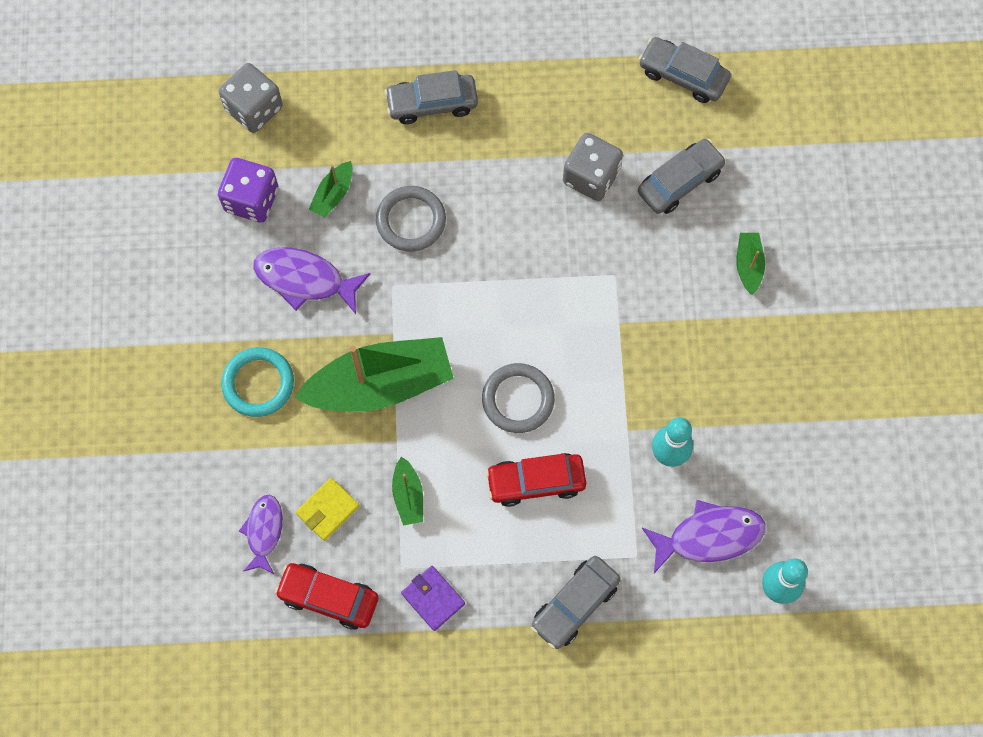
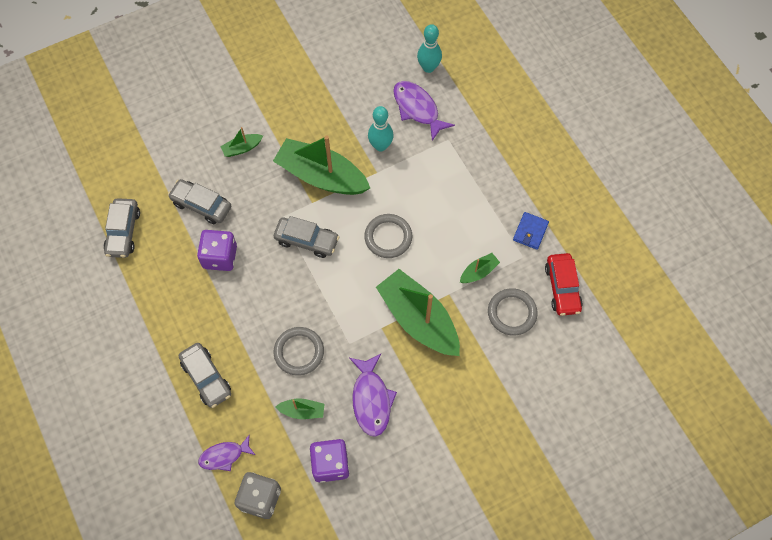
camera: 115 degrees left, 5 degrees down
(258, 383) = (455, 394): turquoise ring -> none
(264, 531) = (545, 343): purple fish -> purple fish (224, 456)
(328, 510) = (512, 313): yellow wallet -> grey ring
(433, 598) = (530, 232): purple wallet -> blue wallet
(536, 482) = (433, 207): red car -> none
(575, 604) = (492, 159): grey car -> grey car (307, 240)
(591, 177) = (220, 257): grey dice -> purple dice
(655, 352) = (321, 176): none -> green boat

